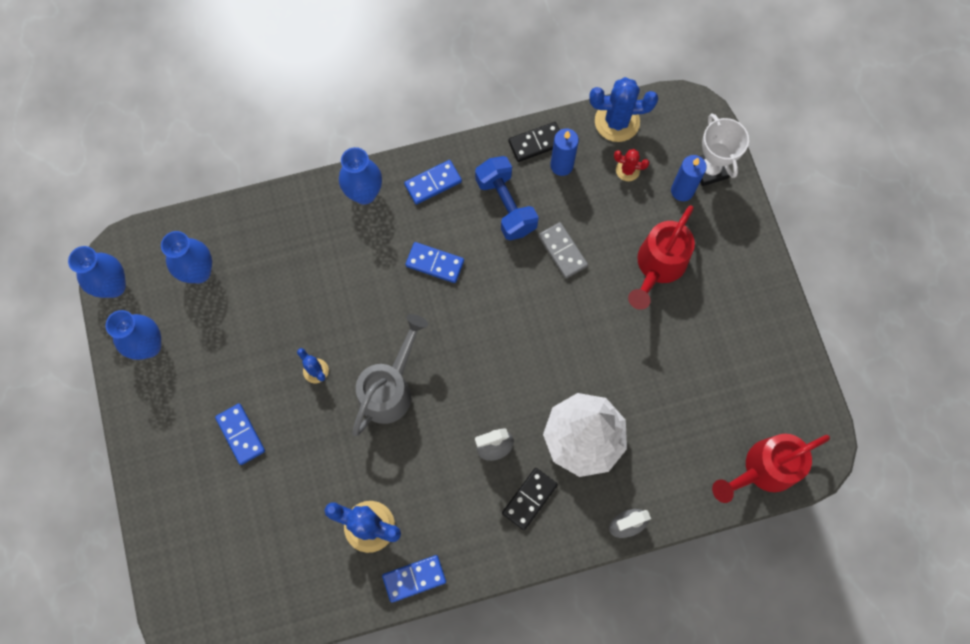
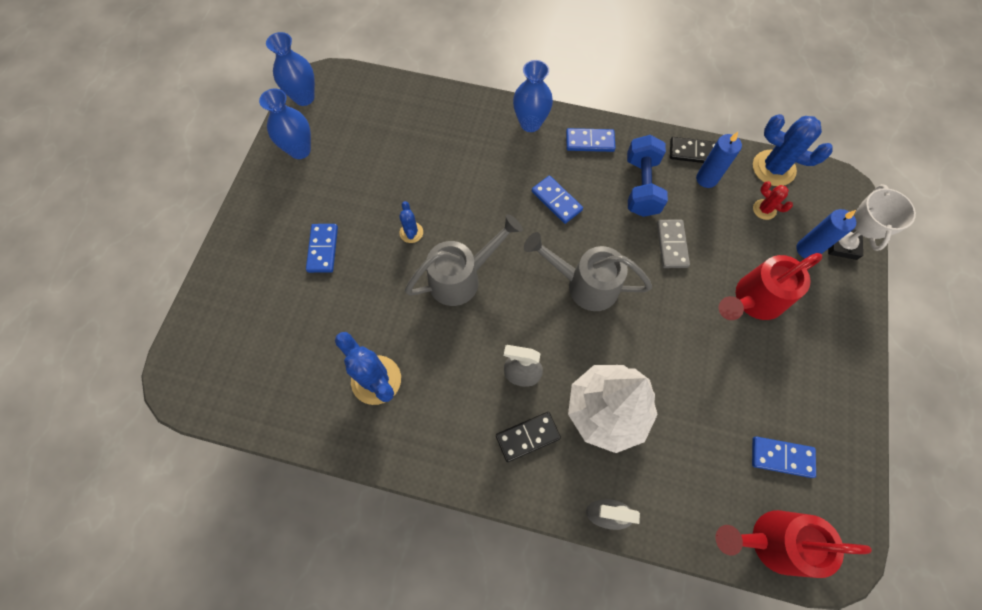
camera: 30 degrees right, 5 degrees down
(199, 272) = (370, 118): blue vase -> none
(414, 579) = (386, 447): blue domino -> blue domino (781, 457)
(505, 333) = (584, 284): none -> grey watering can

